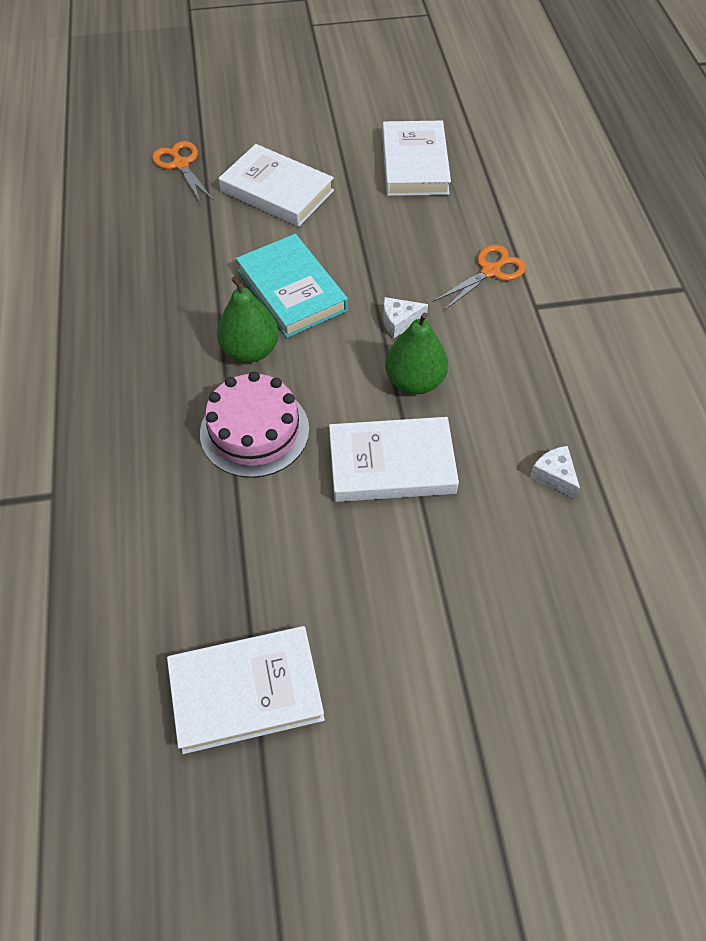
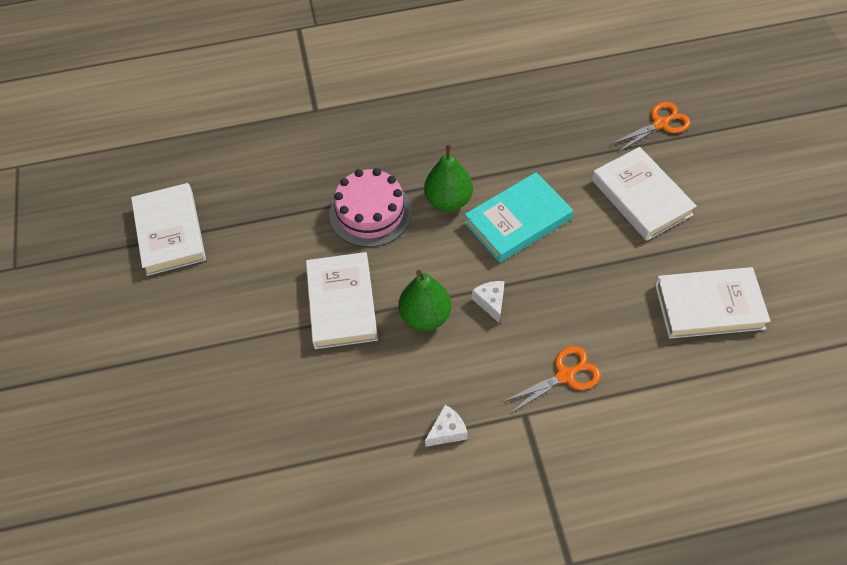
camera: 90 degrees right, 0 degrees up
(277, 191) = (641, 197): white book -> white book turned 60 degrees counterclockwise
(490, 271) = (565, 375): orange scissors -> orange scissors turned 75 degrees counterclockwise
(554, 476) = (331, 422): white cheese -> white cheese (447, 431)

